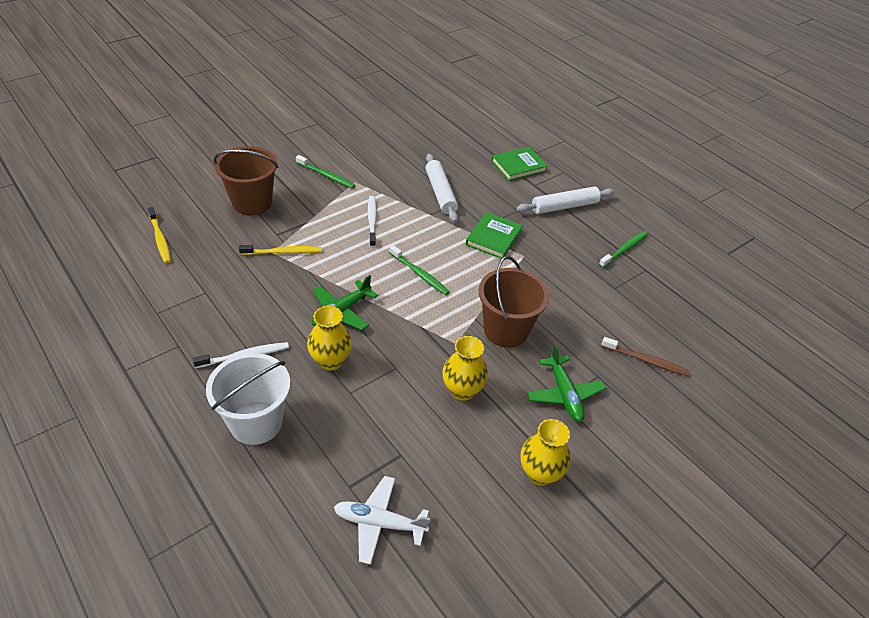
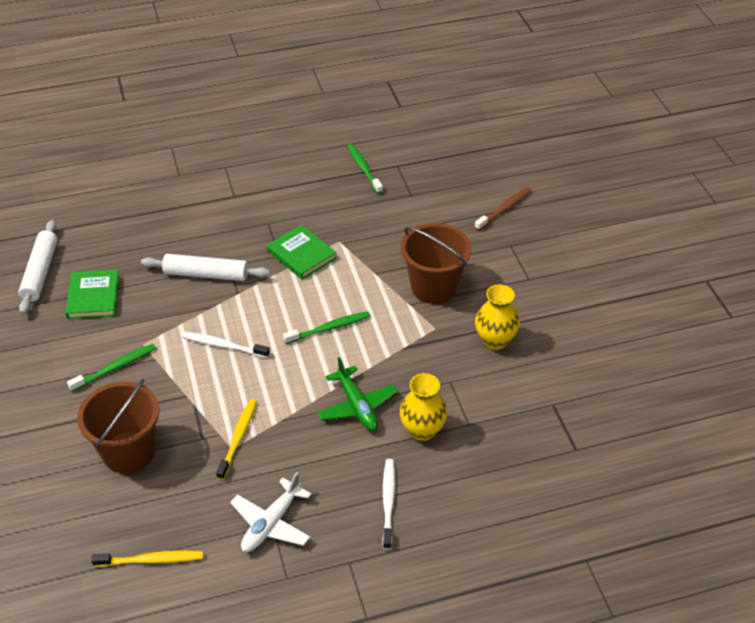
camera: 65 degrees left, 0 degrees up
(256, 422) = (481, 507): white bucket -> none
(379, 523) = (618, 437): white plane -> white plane (271, 523)
(518, 166) = (195, 197): green book -> green book (93, 297)
(540, 473) = (598, 317): yellow vase -> none
(564, 206) = (281, 186): white rolling pin -> white rolling pin (40, 272)
(564, 394) = (523, 274): green plane -> none

